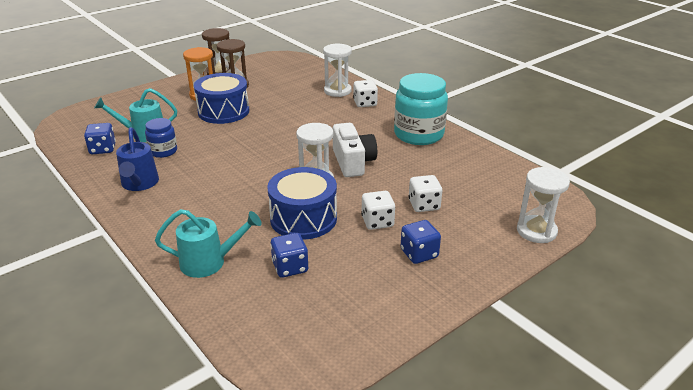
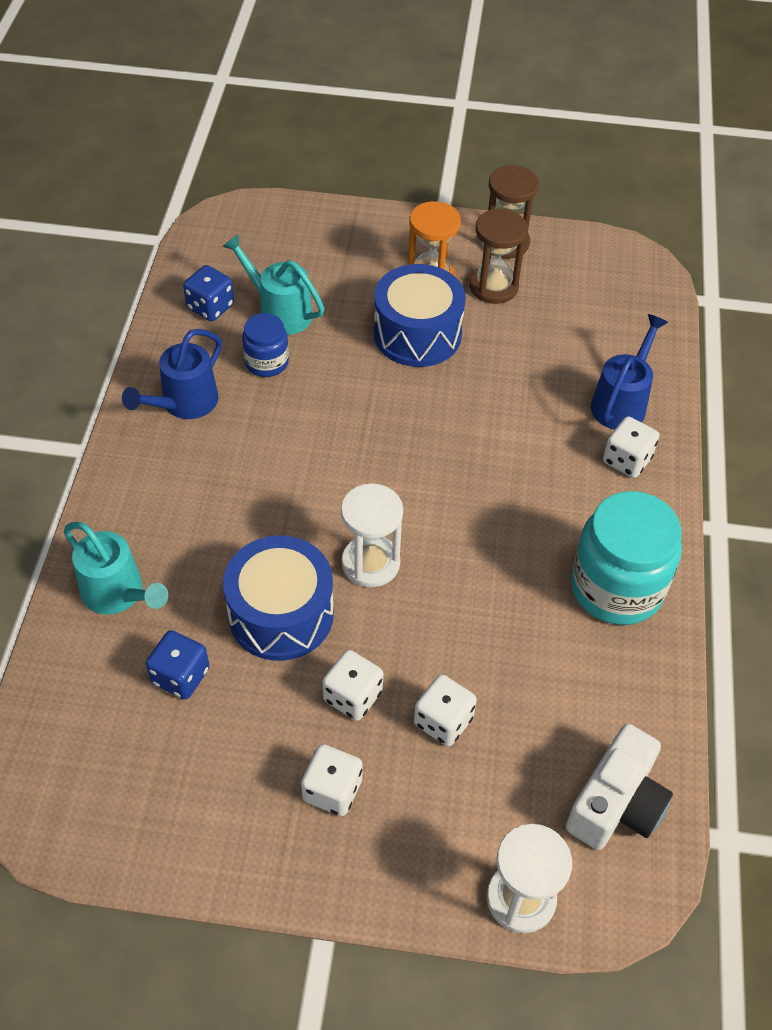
camera: 45 degrees right, 20 degrees up
(337, 91) = (622, 402): white hourglass -> blue watering can
(353, 162) = (456, 567): white camera -> white camera (616, 804)
(419, 254) = (332, 790): blue dice -> white dice

